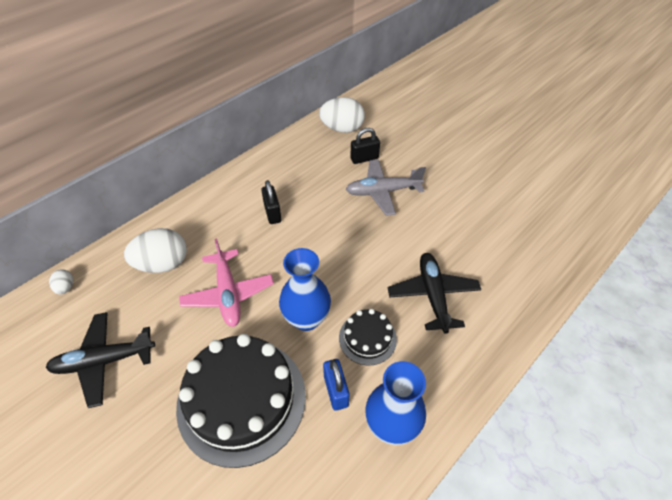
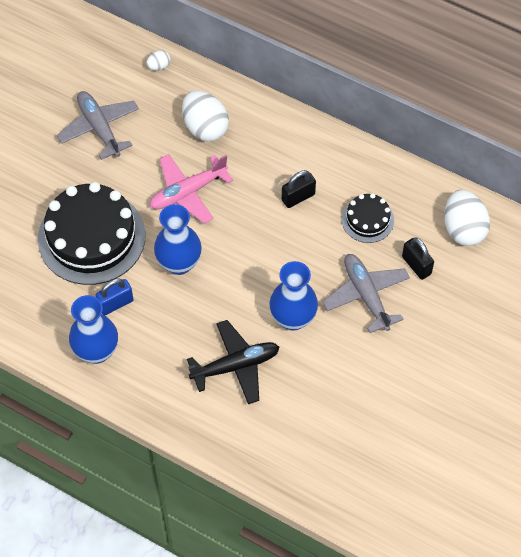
camera: 75 degrees right, 10 degrees up
(104, 361) = (99, 128): black plane -> grey plane
(367, 338) = (172, 317): black cake -> black cake (367, 220)
(392, 242) = (293, 318): none -> blue vase

